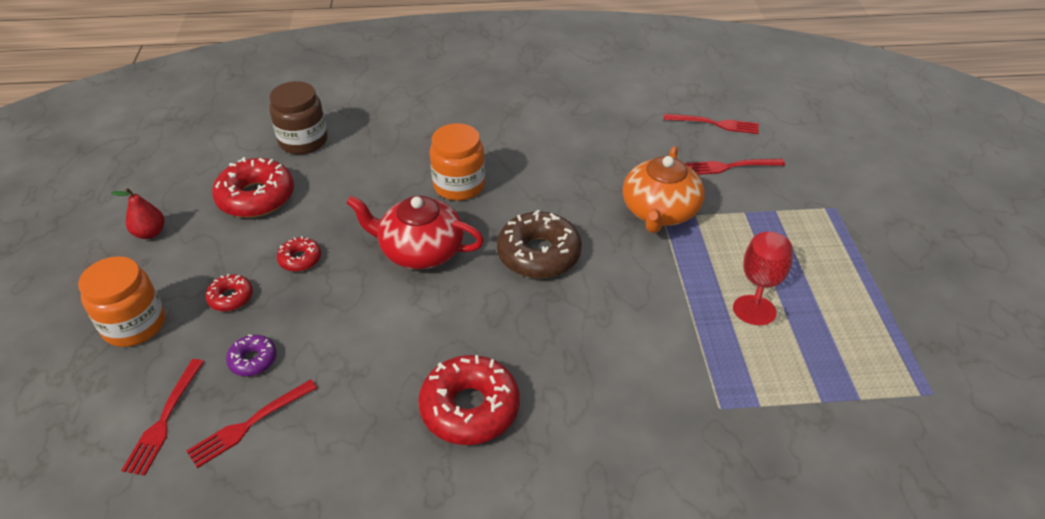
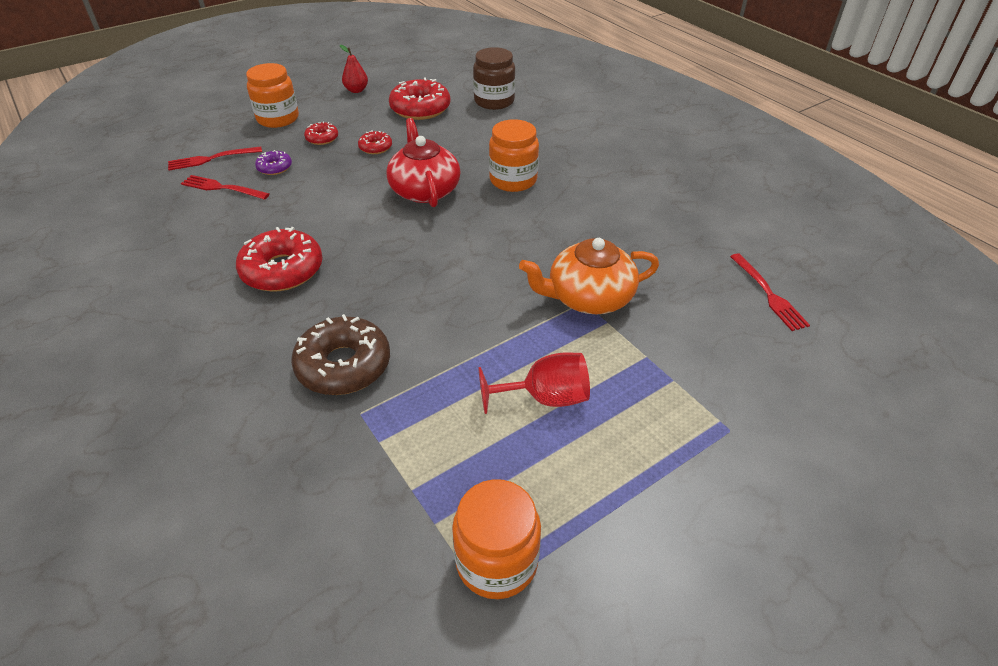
camera: 60 degrees right, 0 degrees up
(538, 254) = (469, 246): brown donut -> brown donut (343, 365)
(729, 167) = (708, 325): red fork -> none
(906, 375) = (496, 561): none -> orange jar

